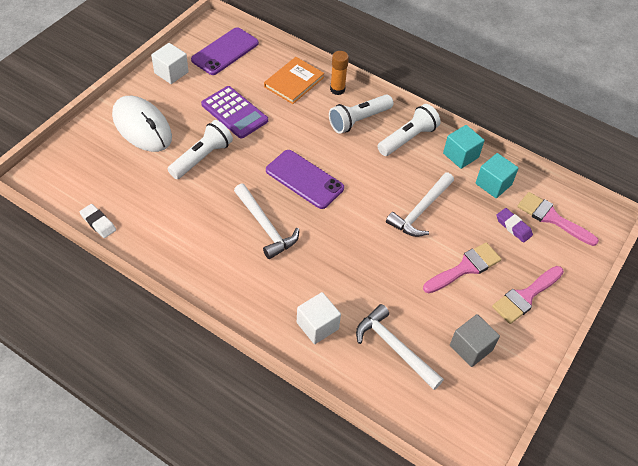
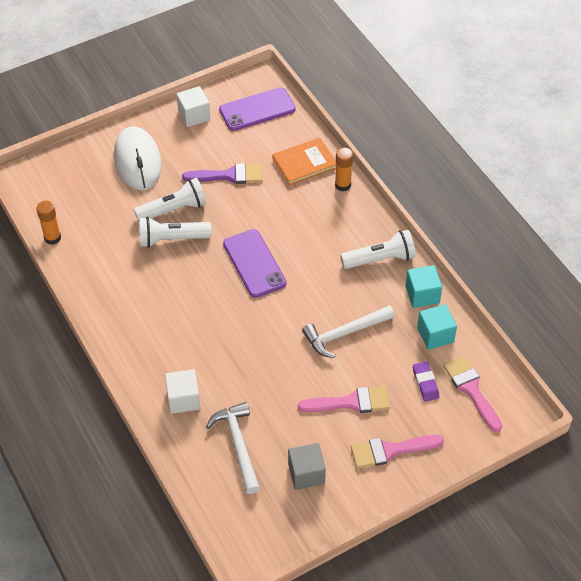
camera: 30 degrees right, 0 degrees up
(98, 223) = (52, 238): white eraser -> orange glue stick
(234, 112) = (229, 175): purple calculator -> purple brush
(265, 227) = (192, 295): white hammer -> none
(359, 120) = (343, 224): white flashlight -> white flashlight (171, 239)

